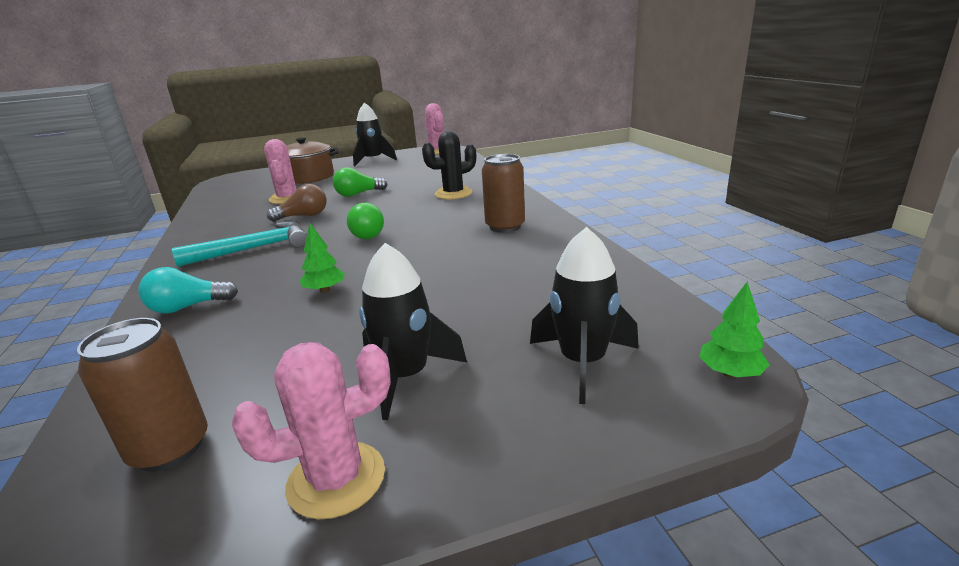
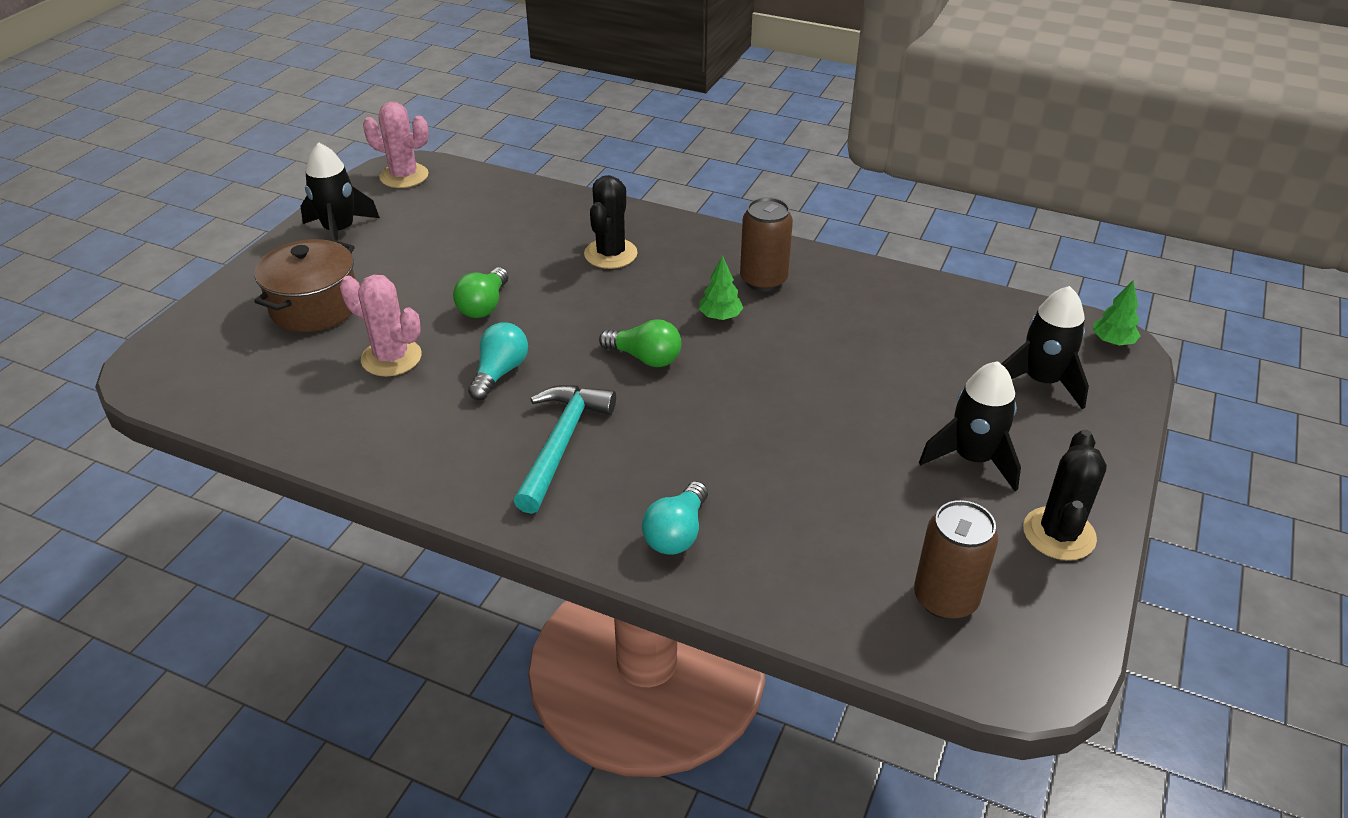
camera: 50 degrees left, 15 degrees up
(304, 216) = (500, 372): brown light bulb -> turquoise light bulb
(325, 290) = (760, 438): green tree -> green tree (720, 317)
(336, 479) = (1059, 534): pink cactus -> black cactus

